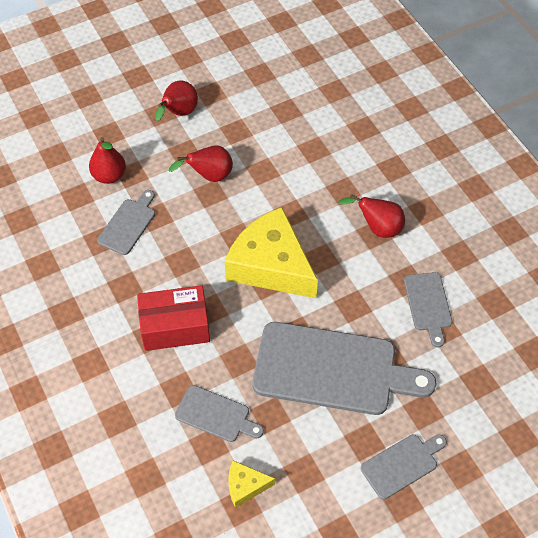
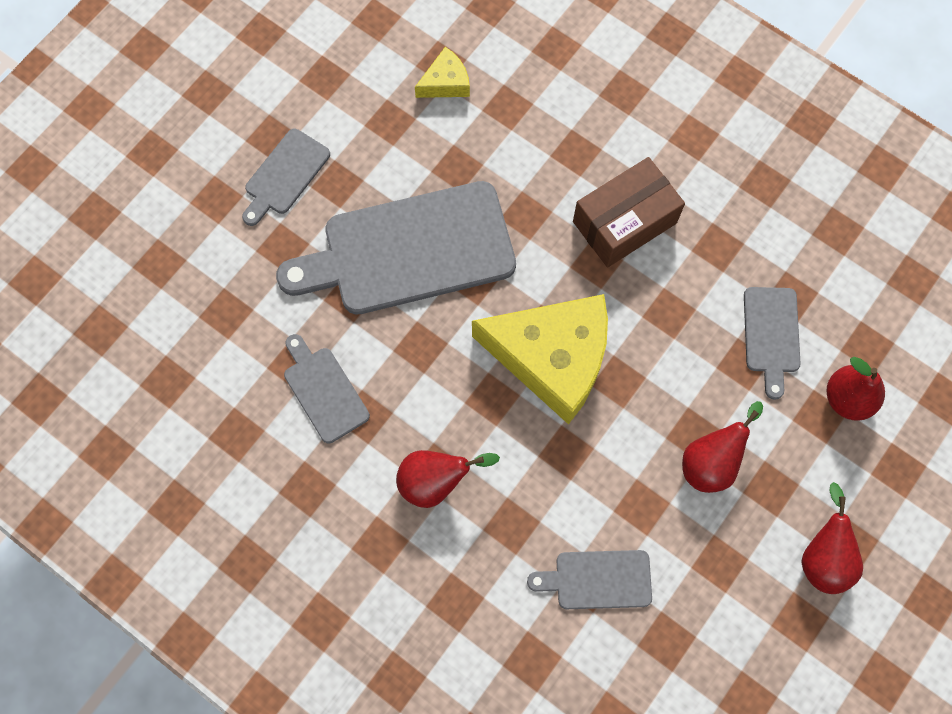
camera: 155 degrees right, 15 degrees up
(175, 326) = (624, 222): red box -> brown box
(216, 415) = (517, 141): grey cutting board -> grey cutting board (597, 579)

